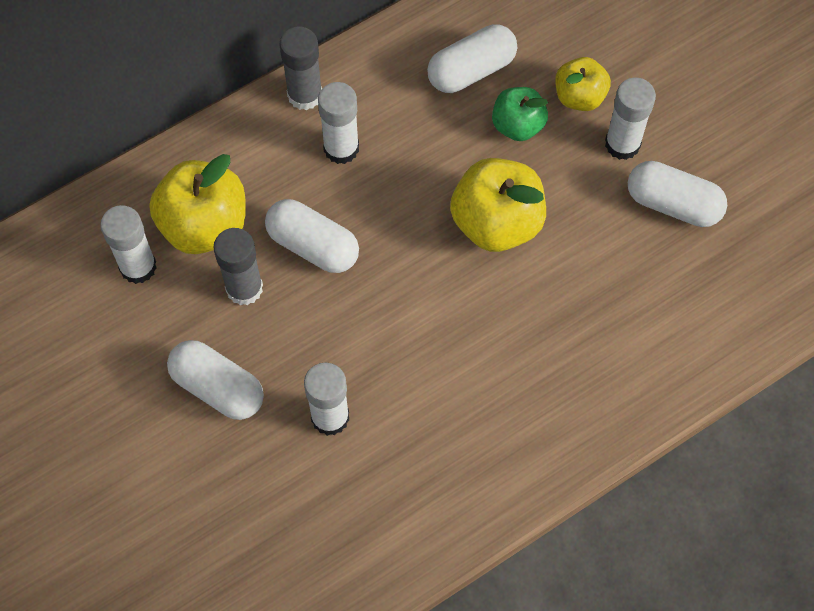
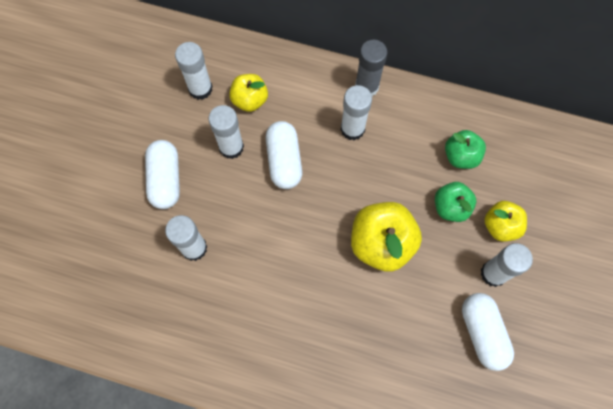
camera: 50 degrees right, 5 degrees up
(204, 225) = (250, 100): yellow apple -> yellow apple, size x0.60
(244, 288) = (231, 147): grey glue stick -> white glue stick
(471, 70) = (461, 156): white capsule -> green apple

